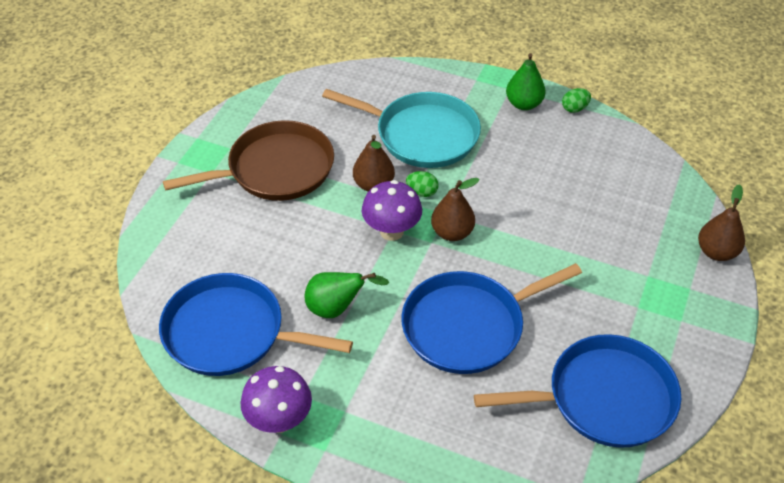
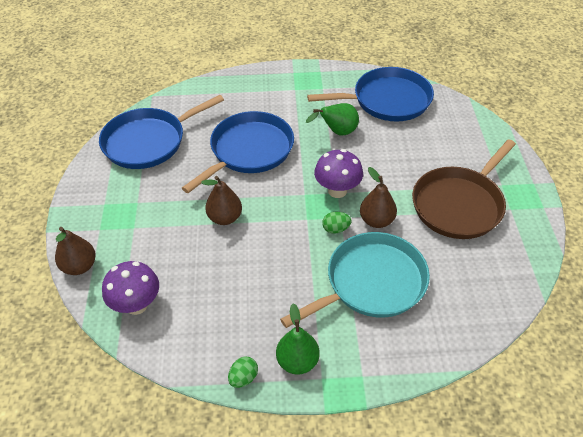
camera: 155 degrees right, 0 degrees up
(279, 420) = (325, 75): purple mushroom -> purple mushroom (136, 305)
(422, 135) = (371, 283): turquoise pan -> turquoise pan turned 150 degrees clockwise
(452, 232) = (293, 206): brown pear -> brown pear (225, 218)

